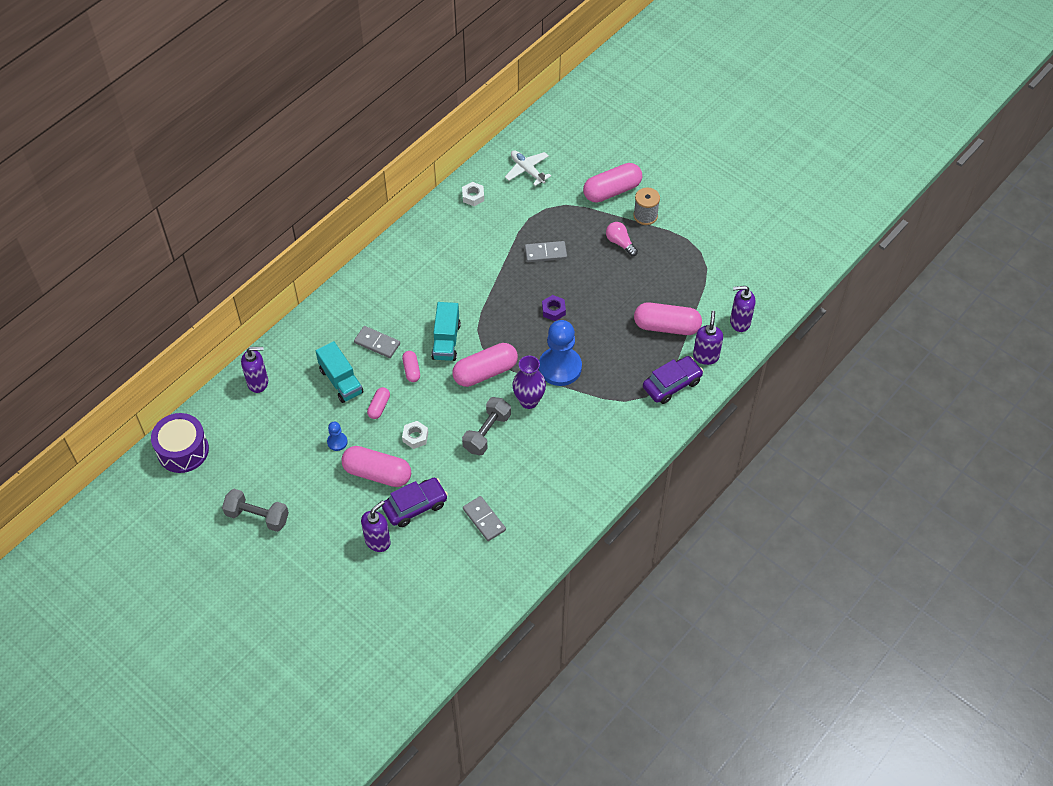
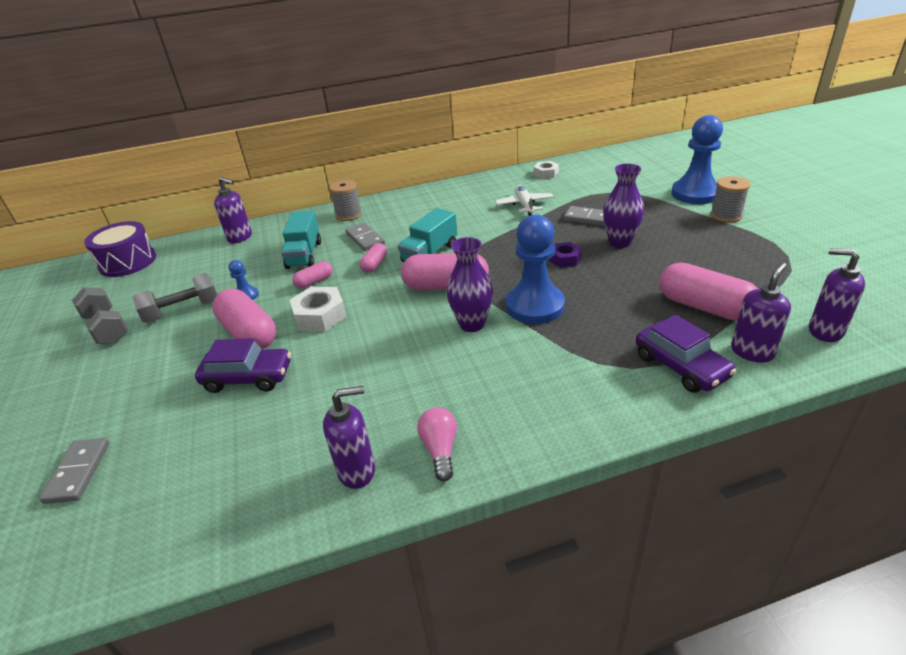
camera: 35 degrees right, 20 degrees down
(333, 317) = (348, 215): none -> grey spool
(378, 541) = (172, 396): purple soap dispenser -> purple soap dispenser (357, 471)
(415, 437) = (320, 316): white nut -> white nut, size x1.58
(484, 519) = (305, 424): grey domino -> grey domino (78, 472)
(487, 433) = (397, 337): grey dumbbell -> grey dumbbell (183, 311)
(527, 170) = (611, 168): white plane -> white plane (524, 205)
(583, 276) = (619, 242): none -> purple vase
(612, 191) = (695, 194): pink capsule -> blue pawn
(620, 243) = (682, 228): pink light bulb -> pink light bulb (440, 450)
(672, 384) = (681, 366): purple car -> purple car turned 60 degrees clockwise

